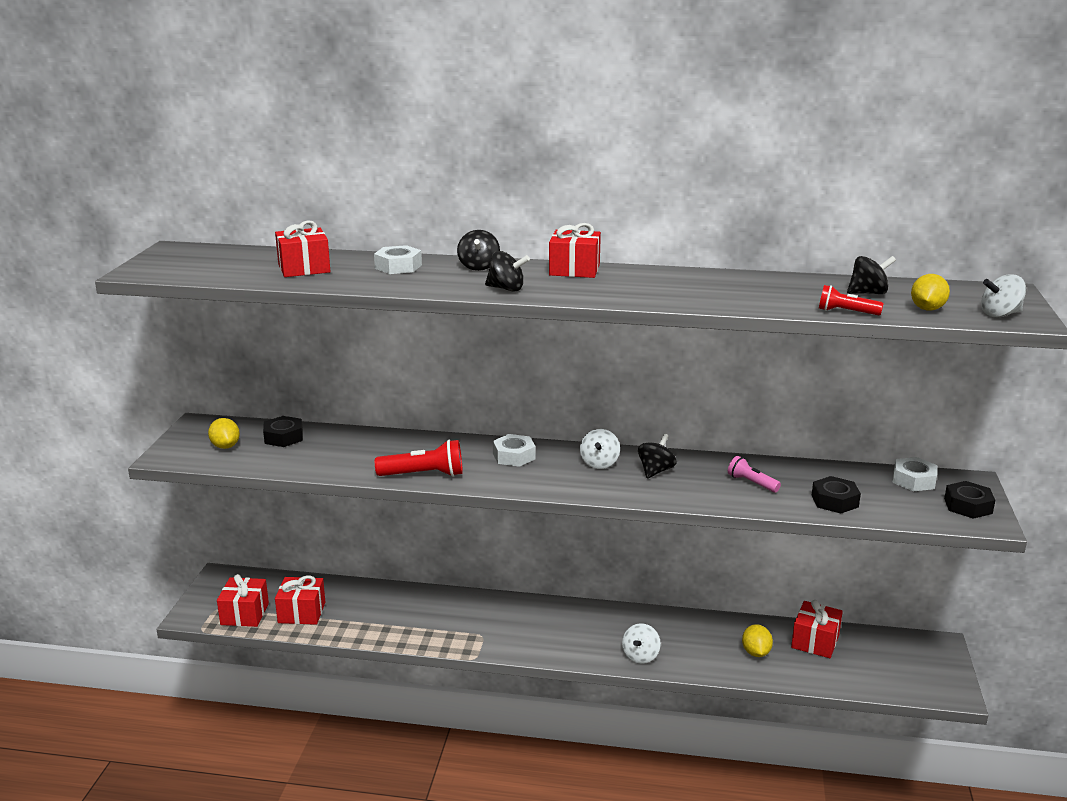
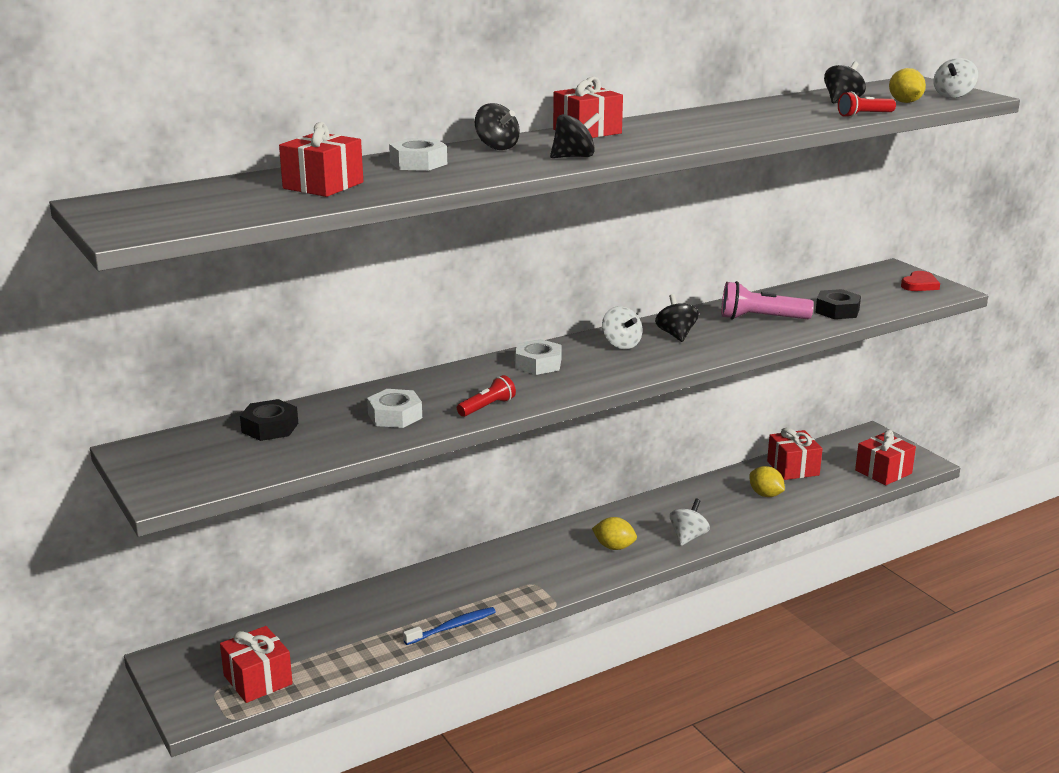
camera: 40 degrees left, 0 degrees up
(225, 446) = (218, 459): yellow lemon -> yellow lemon (614, 547)
(301, 612) = (322, 648): red gift -> red gift (883, 472)
(390, 639) = (452, 627): none -> blue toothbrush
(424, 475) = (487, 407): red flashlight -> red flashlight, size x0.61
(640, 656) = (688, 537): white spinning top -> white spinning top turned 135 degrees counterclockwise
(751, 483) = (761, 318): pink flashlight -> pink flashlight, size x1.63
(913, 480) = (858, 280): white nut -> white nut (395, 416)
(968, 506) = (919, 285): black nut -> red heart

